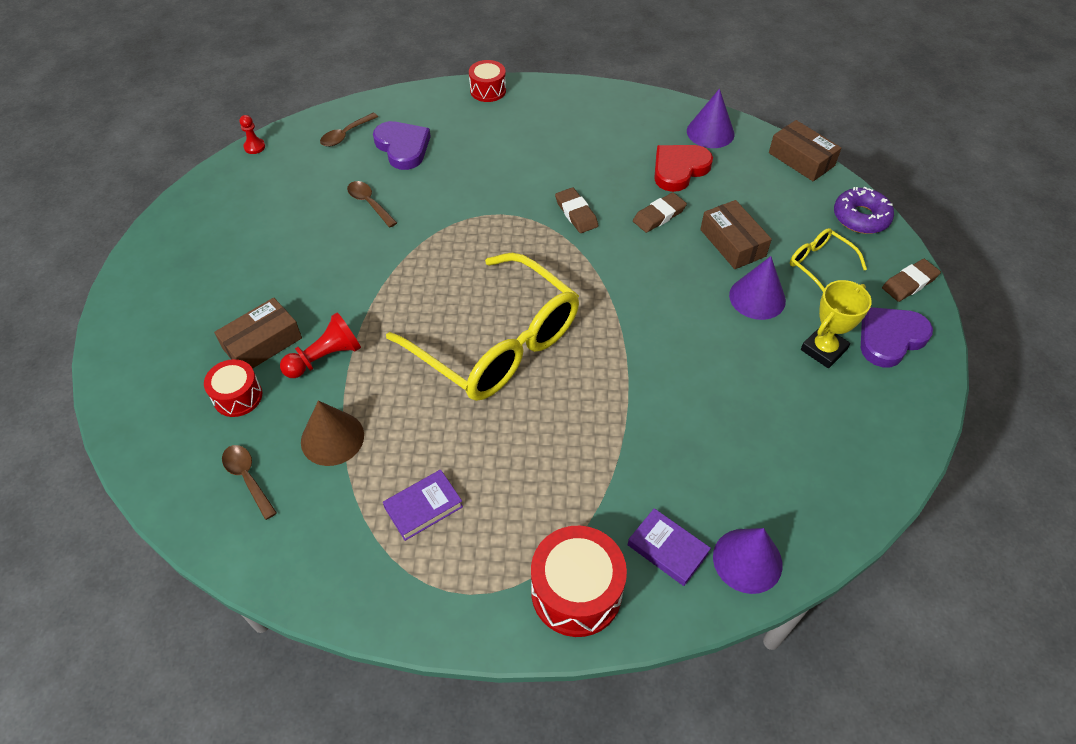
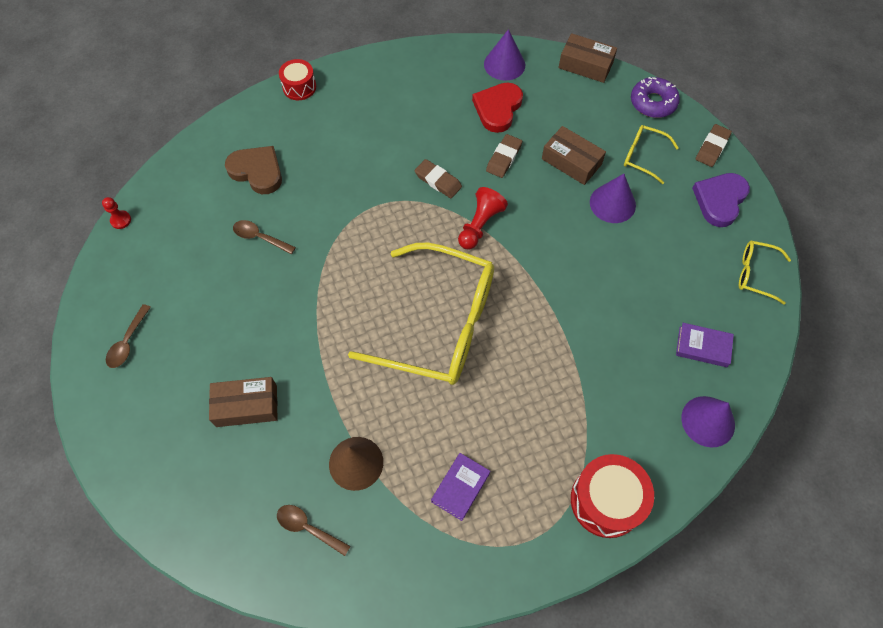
camera: 25 degrees left, 10 degrees up
(238, 396) = (255, 462): red drum -> none
(262, 343) = (246, 406): brown box -> brown box turned 60 degrees clockwise
(325, 357) = (308, 396): red pawn -> red pawn (480, 225)
(345, 135) = (198, 177): brown spoon -> brown spoon (128, 342)
(403, 147) = (257, 171): purple heart -> brown heart
(667, 549) = (651, 438): purple book -> purple book (703, 347)
(823, 350) = (679, 229): yellow trophy -> none
(894, 429) = (755, 274): none -> yellow glasses

